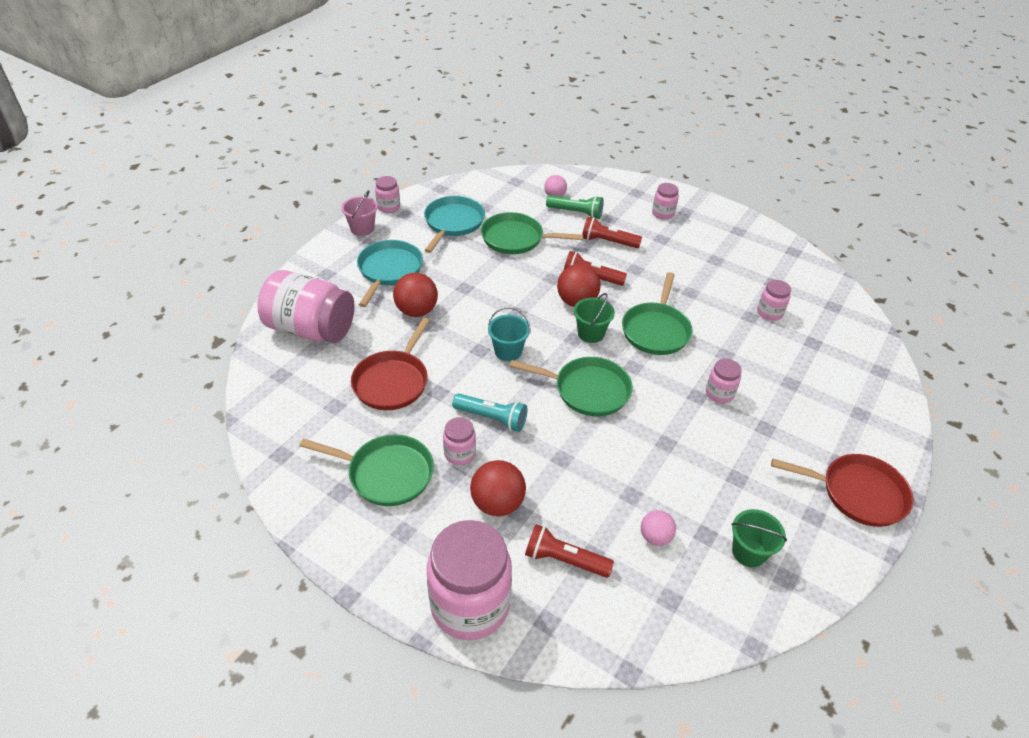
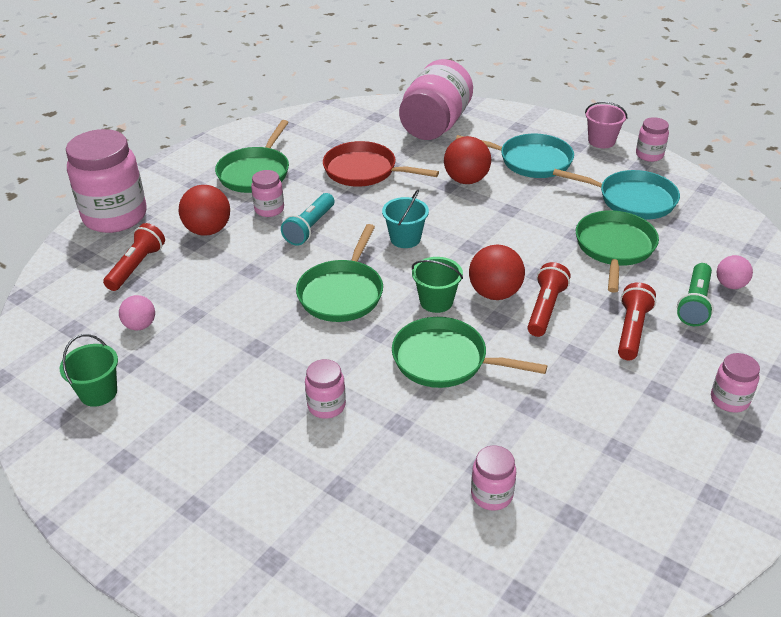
camera: 95 degrees right, 5 degrees down
(857, 493) = (140, 515): red pan -> none

